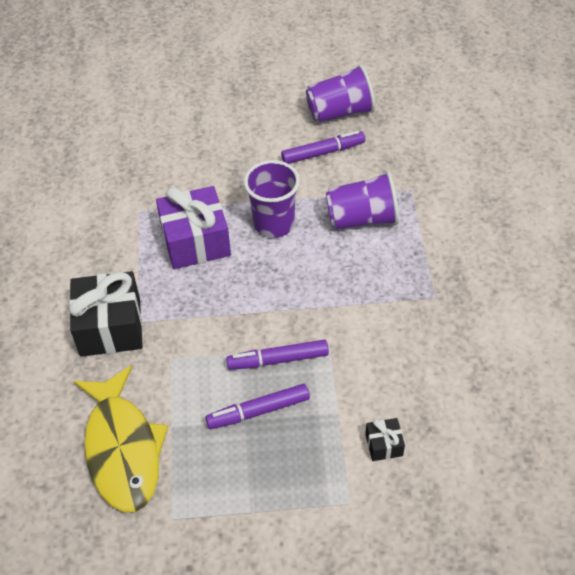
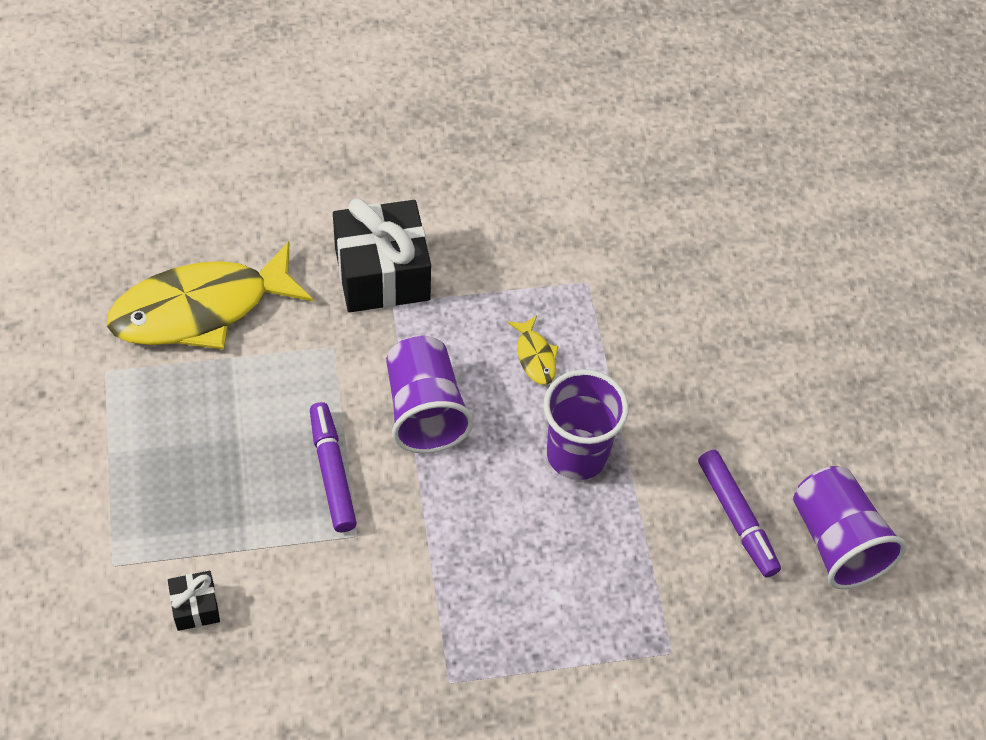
camera: 80 degrees right, 5 degrees up
(195, 241) = (535, 356): purple gift -> yellow fish
(258, 411) = (251, 453): purple marker -> none
(362, 218) = (599, 577): purple cup -> purple cup (424, 410)

